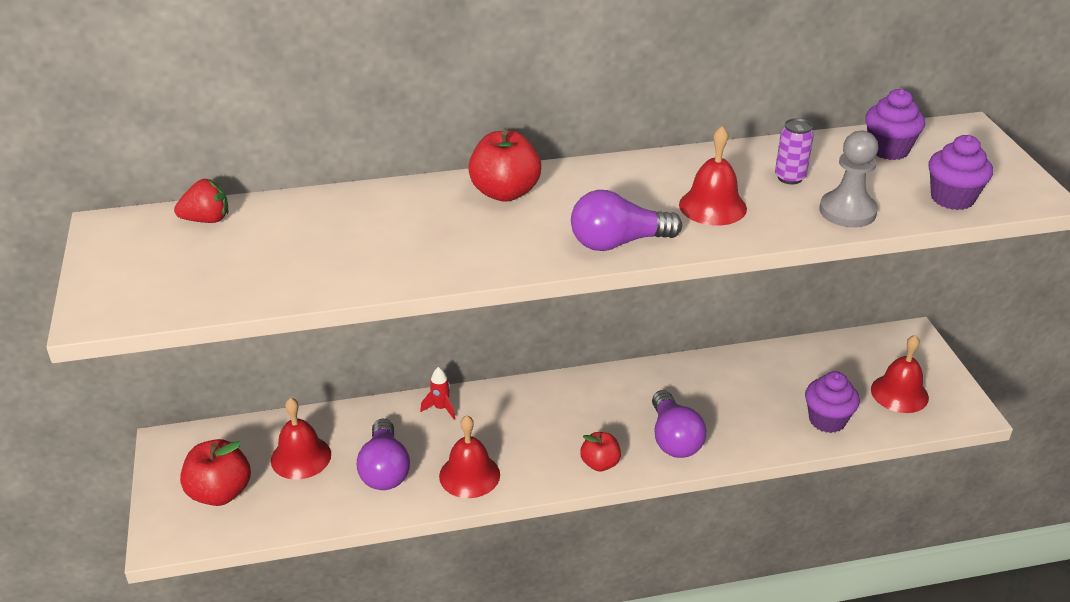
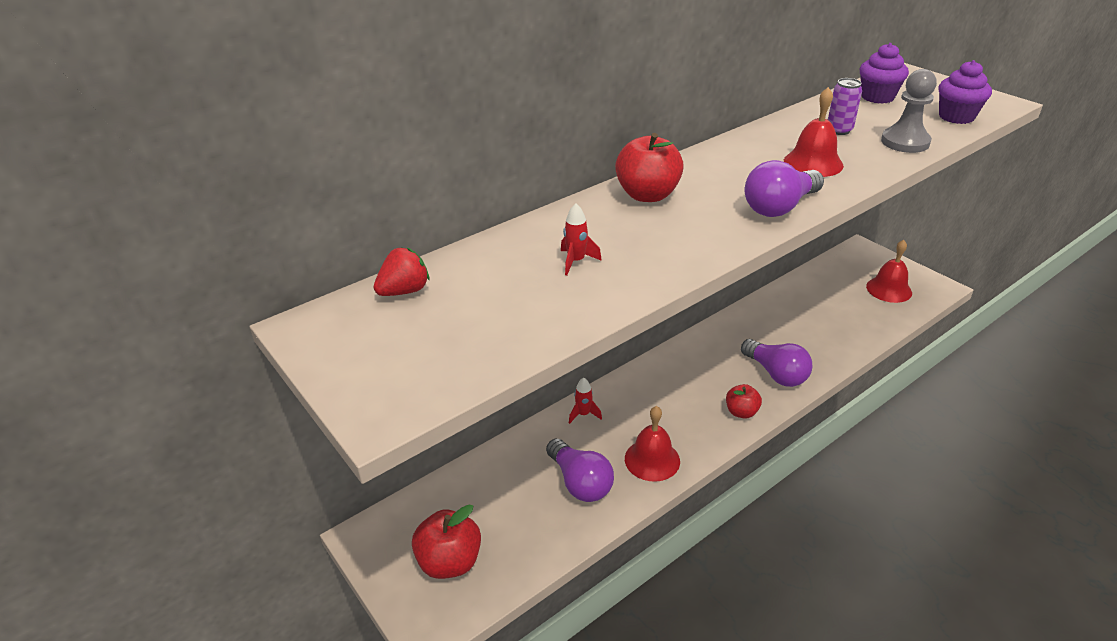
camera: 25 degrees left, 0 degrees up
(301, 457) = (498, 500): red bell -> none
(369, 237) = (576, 261): none -> red rocket
(827, 420) = (862, 323): purple cupcake -> none

